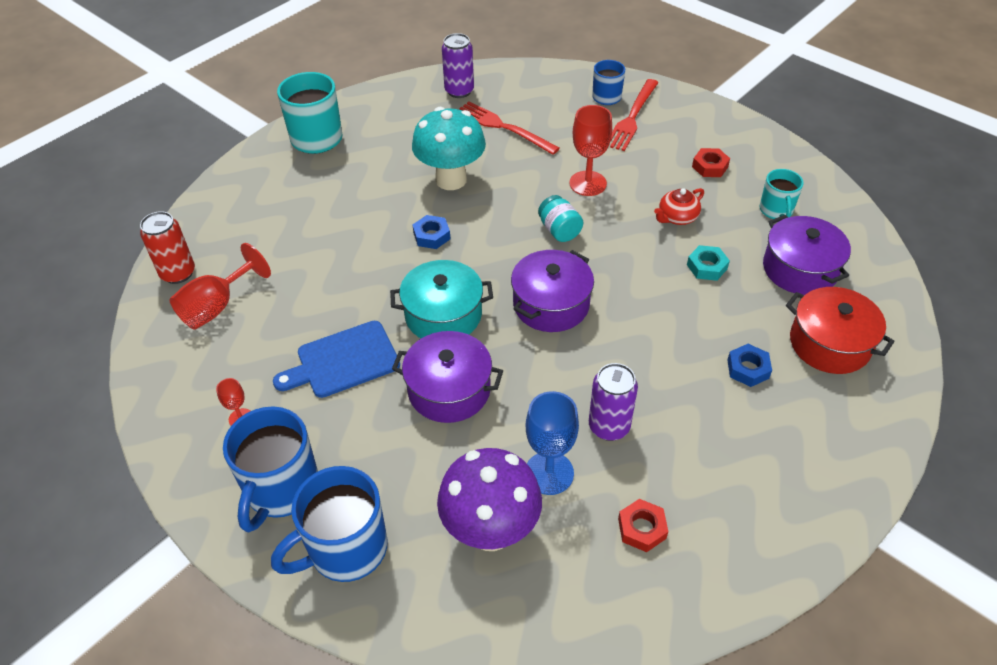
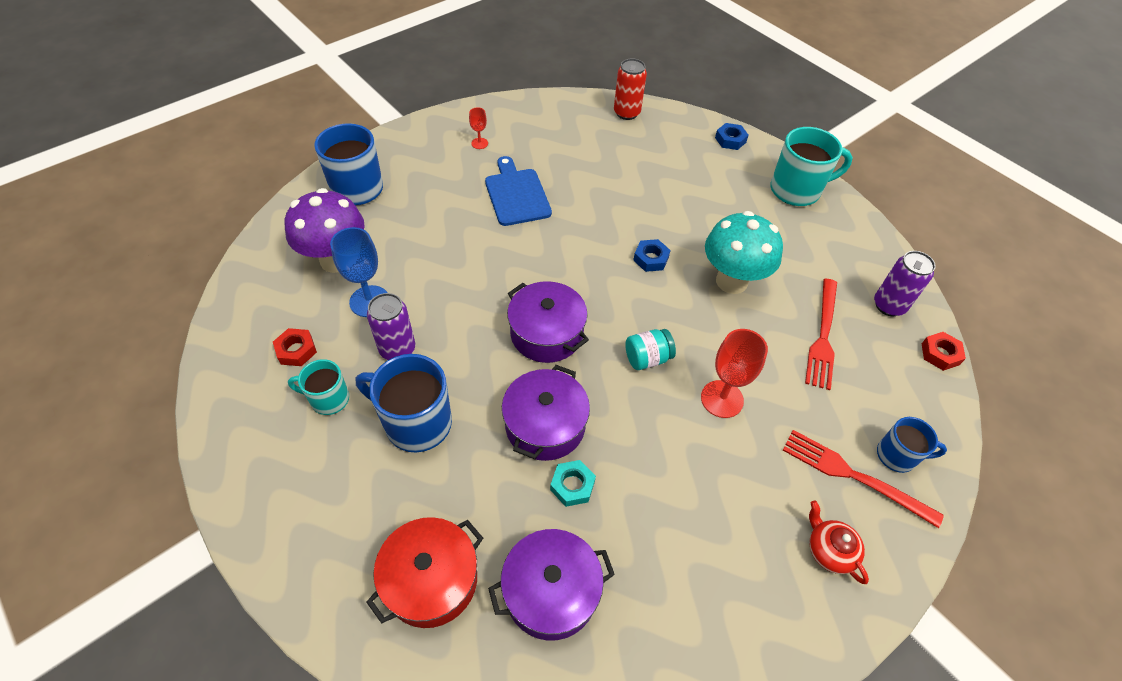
camera: 95 degrees right, 5 degrees up
(217, 307) = (588, 132): red goblet -> none
(281, 489) = (414, 161): blue mug -> blue mug (416, 423)
(443, 315) = (550, 256): turquoise pot -> none
(449, 390) = (469, 252): purple pot -> purple pot (545, 425)
(503, 127) = (823, 336): red fork -> red fork turned 150 degrees clockwise
(677, 217) = (657, 477): red teapot -> red teapot (829, 550)
(710, 166) = (751, 544): red nut -> red nut (940, 354)
(748, 369) = (423, 481): blue nut -> blue nut (730, 140)
(776, 211) = (659, 601): turquoise mug -> turquoise mug (328, 399)

